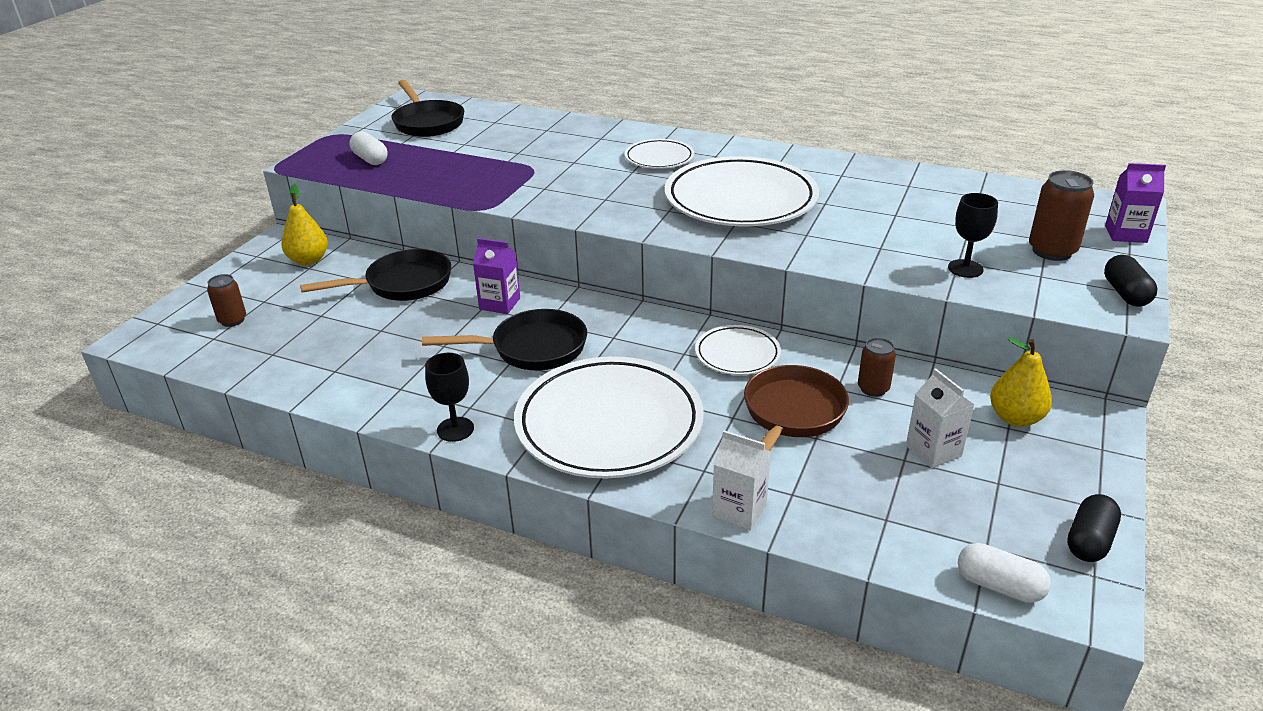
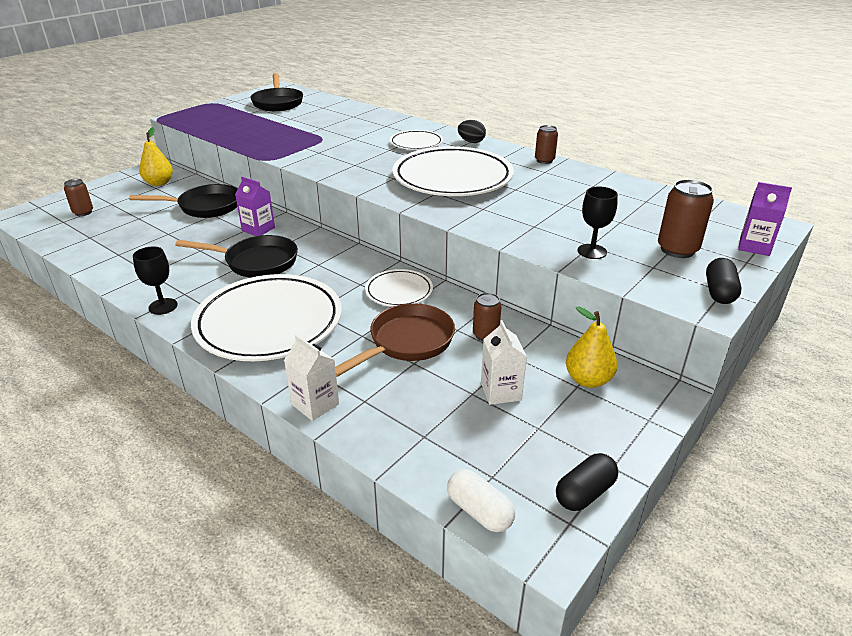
camera: 15 degrees right, 0 degrees up
(370, 159) = (221, 120): white capsule -> none
(725, 146) = (471, 142): none -> black egg
(830, 160) = (544, 160): none -> brown can

